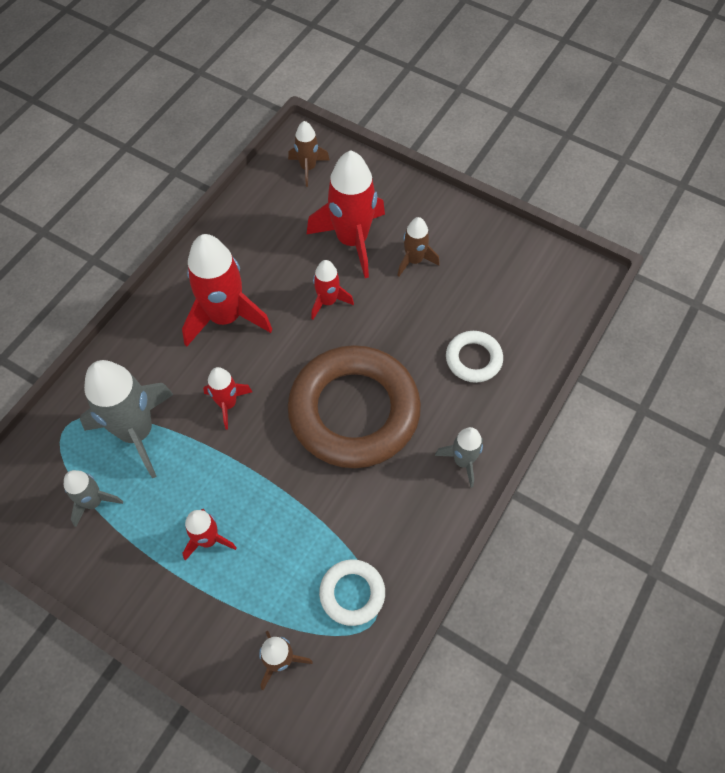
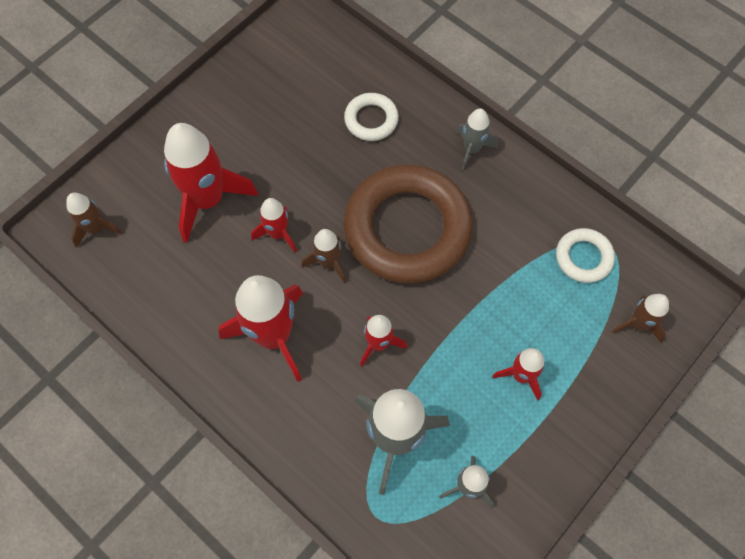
camera: 80 degrees left, 5 degrees up
(414, 260) = (248, 147): brown rocket -> brown rocket (328, 263)

